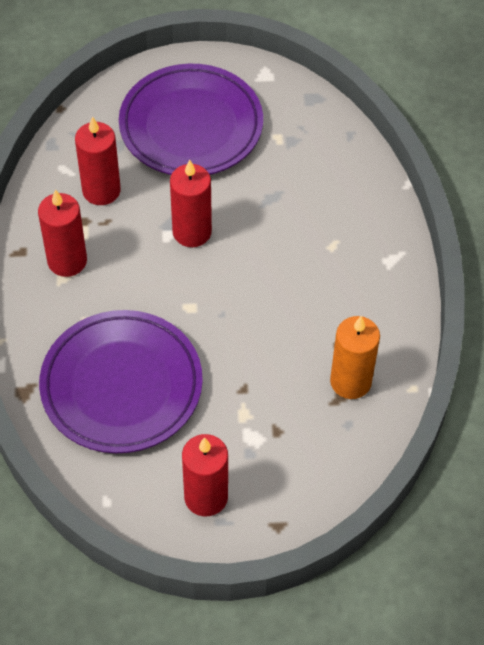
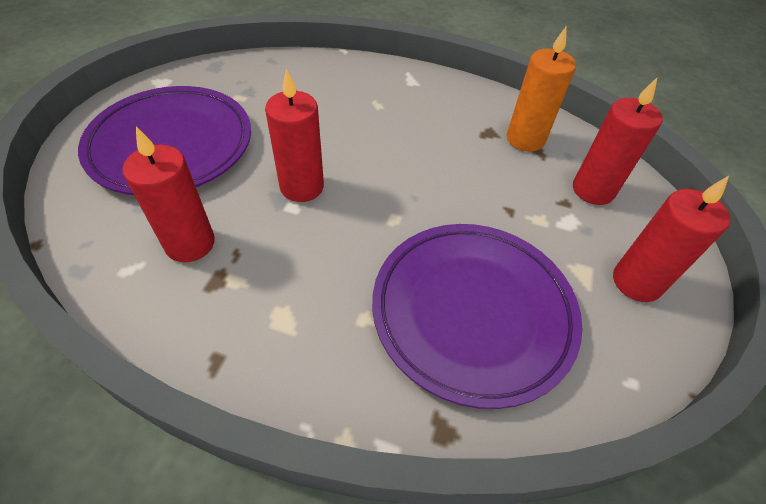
camera: 70 degrees left, 5 degrees down
(67, 261) = (266, 311): red candle -> red candle (593, 190)

